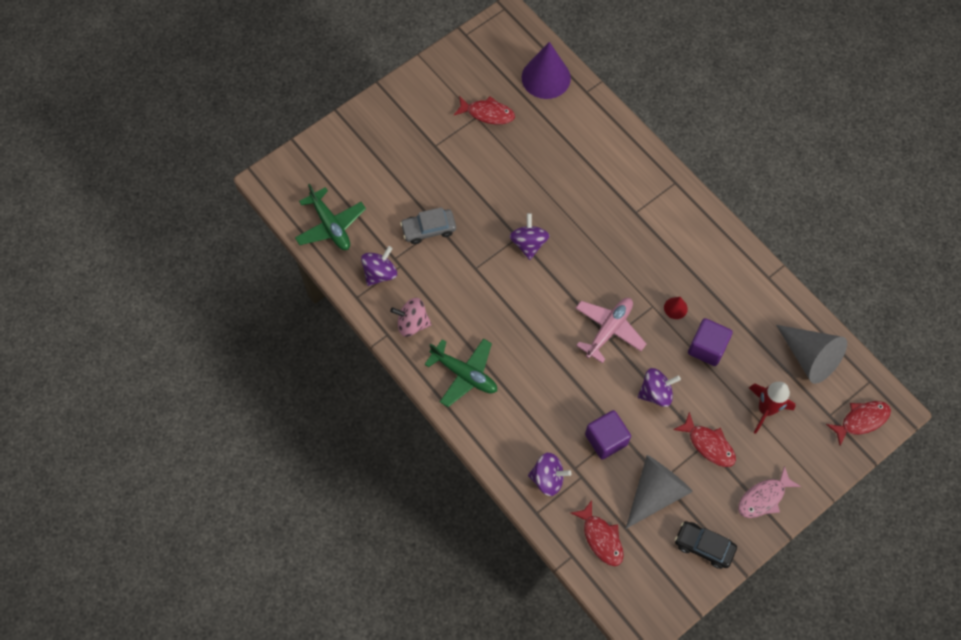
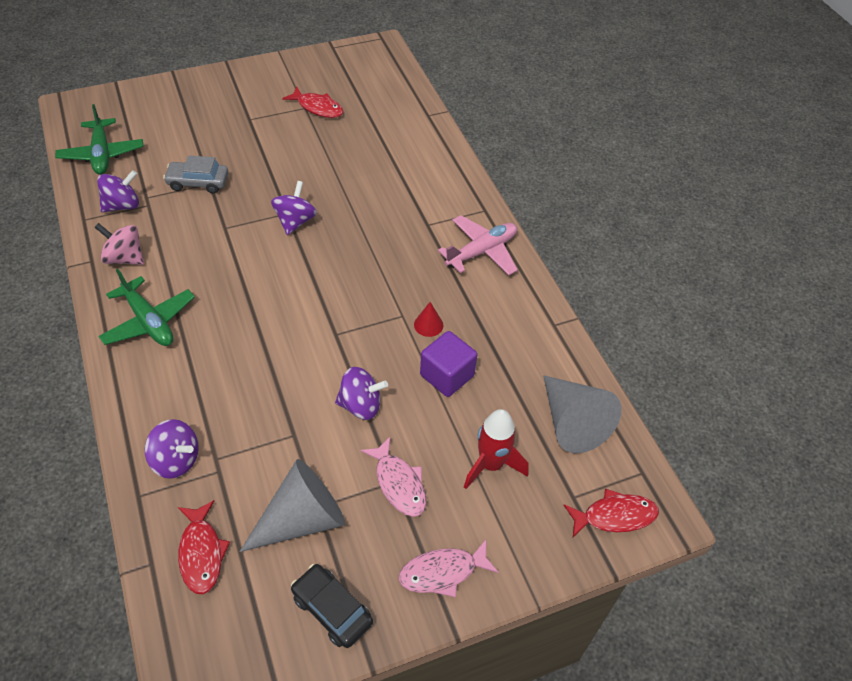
camera: 15 degrees right, 15 degrees down
(546, 77) = (392, 95): purple cone -> none
(606, 439) = (272, 438): purple cube -> none
(609, 330) = (339, 325): pink plane -> pink plane (481, 252)
(708, 444) = (399, 483): red fish -> pink fish

